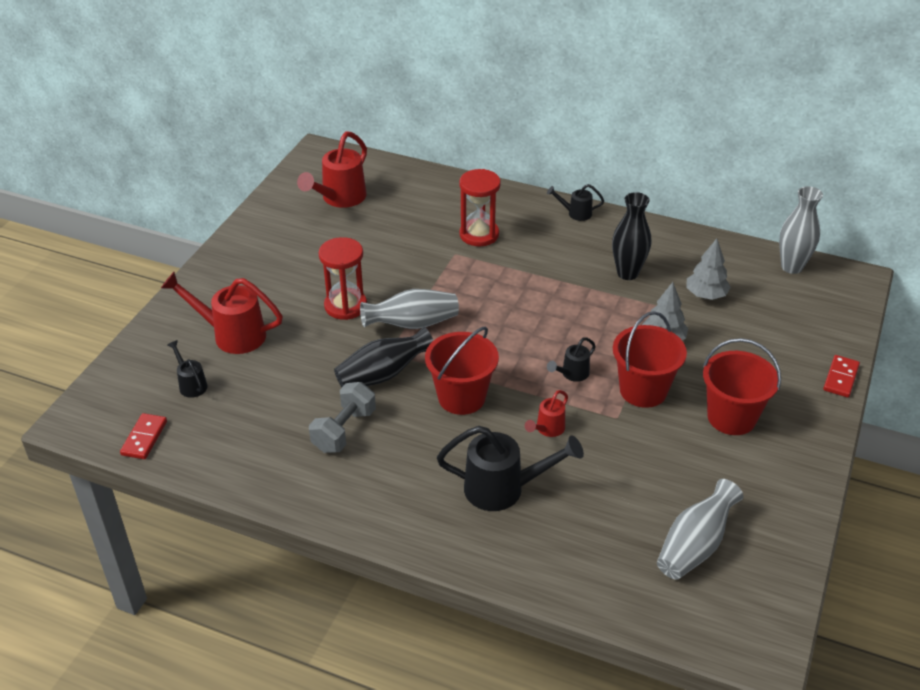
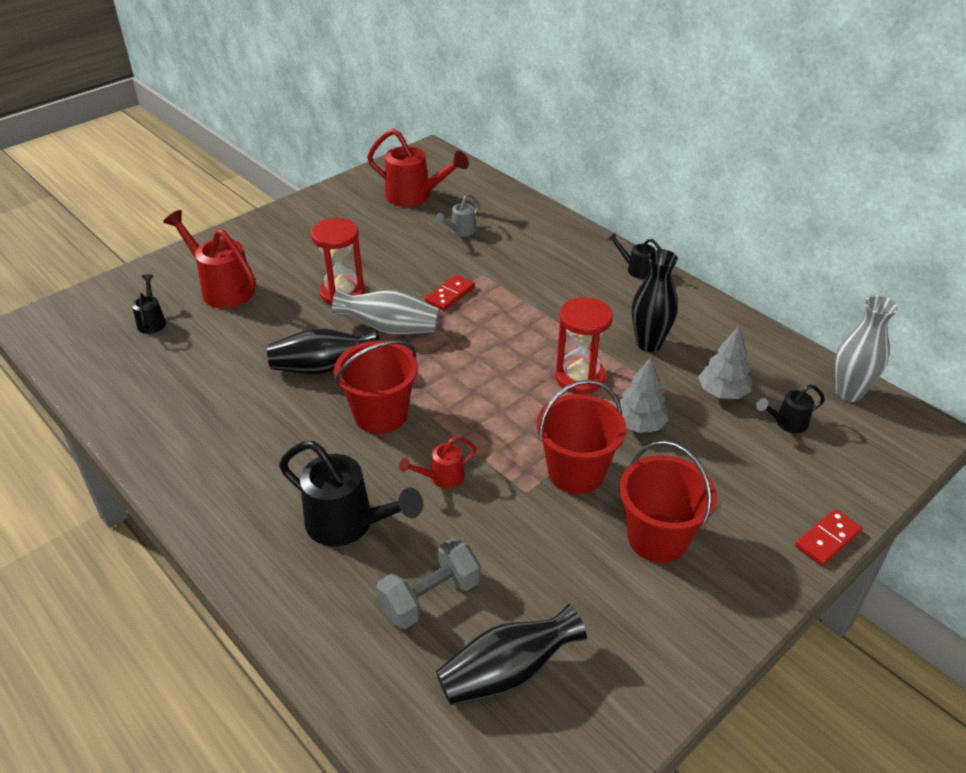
camera: 25 degrees right, 0 degrees up
(144, 438) = (74, 356): red domino -> red domino (450, 295)
(340, 198) = (415, 196): red watering can -> red watering can turned 120 degrees counterclockwise
(344, 430) = (245, 408): grey dumbbell -> grey dumbbell (430, 597)
(405, 220) = (460, 231): none -> grey watering can
(479, 234) = (521, 263): red hourglass -> red hourglass (580, 377)
(572, 374) = (511, 429): black watering can -> black watering can (787, 423)
(695, 546) = (507, 672): grey vase -> black vase

